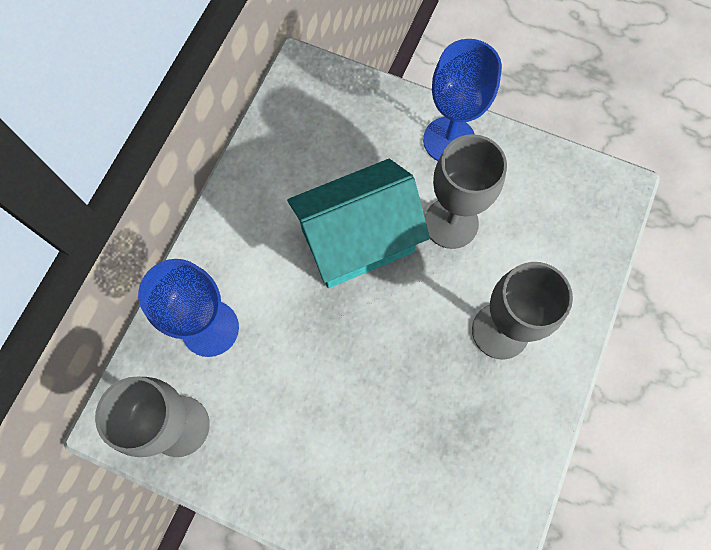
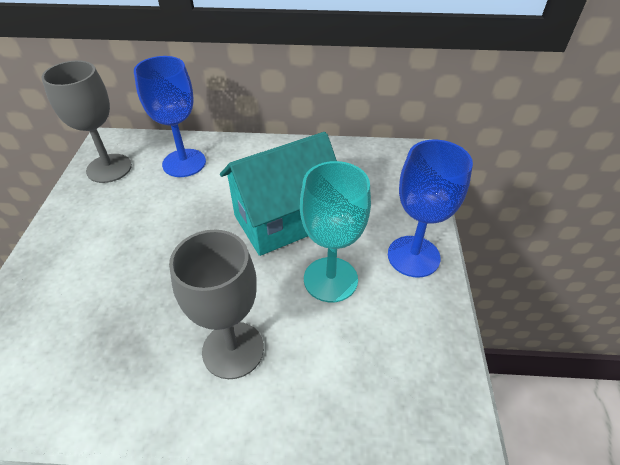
camera: 70 degrees right, 25 degrees down
(357, 240) = (284, 220): turquoise house -> turquoise house turned 75 degrees counterclockwise
(451, 223) = (330, 279): grey goblet -> turquoise goblet

